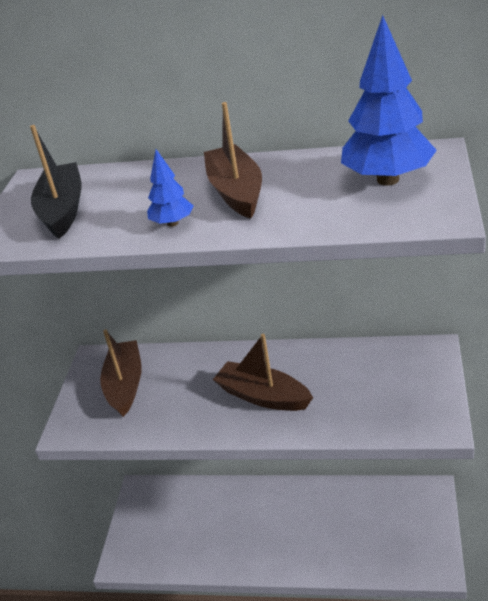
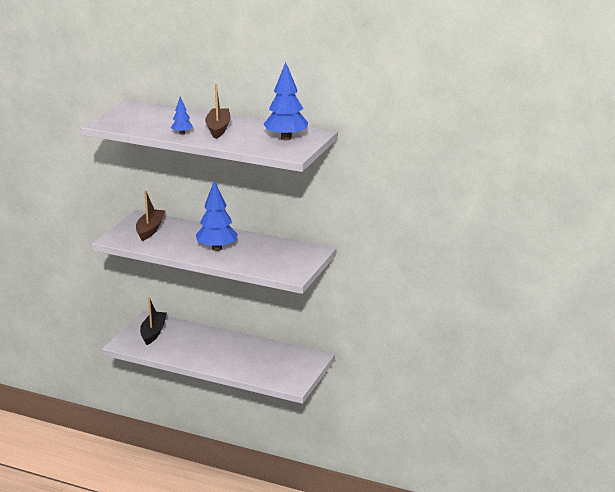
camera: 10 degrees right, 10 degrees down
(63, 210) = (138, 119): black boat -> black boat (153, 332)
(263, 396) = (217, 248): brown boat -> blue tree

